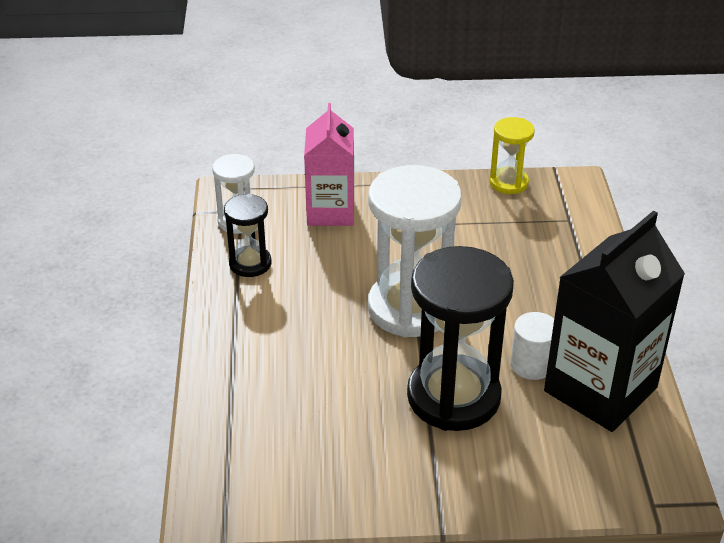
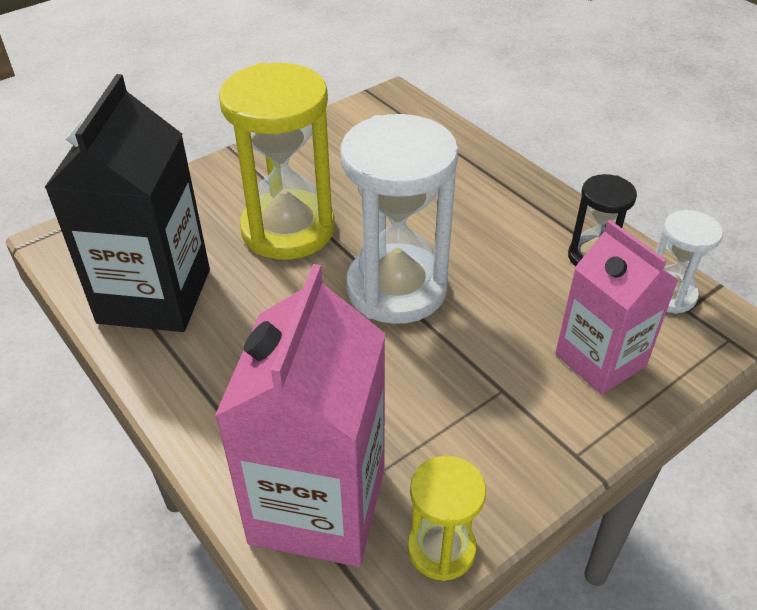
camera: 145 degrees right, 5 degrees up
(453, 397) = (288, 229): black hourglass -> yellow hourglass
(532, 364) = (235, 289): white cylinder -> none
(559, 222) = (318, 505): none -> pink carton

